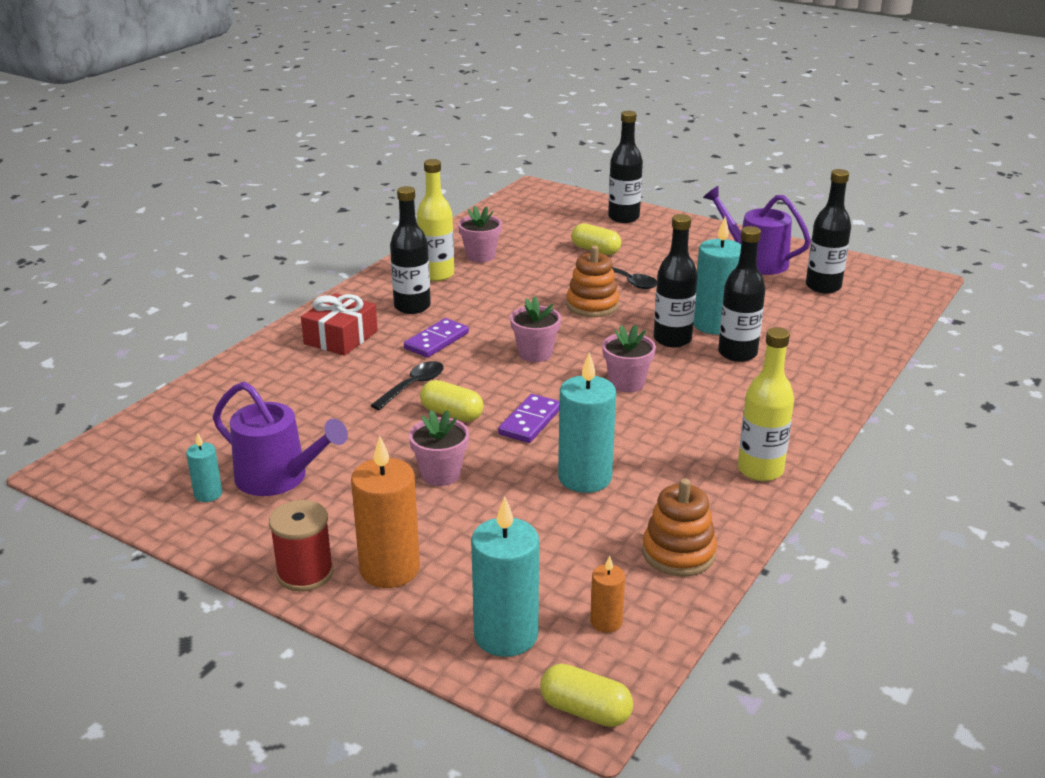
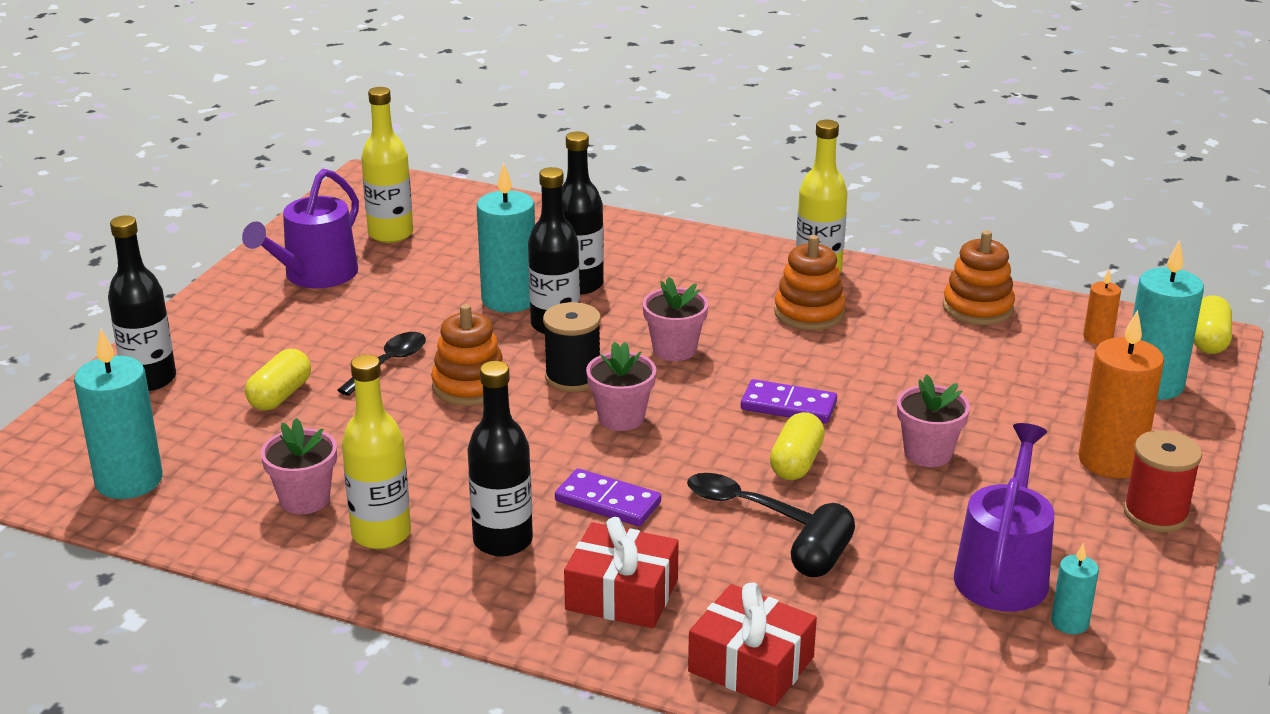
camera: 100 degrees left, 0 degrees up
(252, 370) = (751, 664): none -> red gift
(337, 408) = (821, 557): none -> black capsule
(585, 478) = (884, 363): turquoise candle -> turquoise candle (129, 481)
(594, 340) = (573, 377): none -> black spool
(679, 453) = (809, 313): none -> orange stacking toy
(823, 286) = (390, 234): black bottle -> yellow bottle

